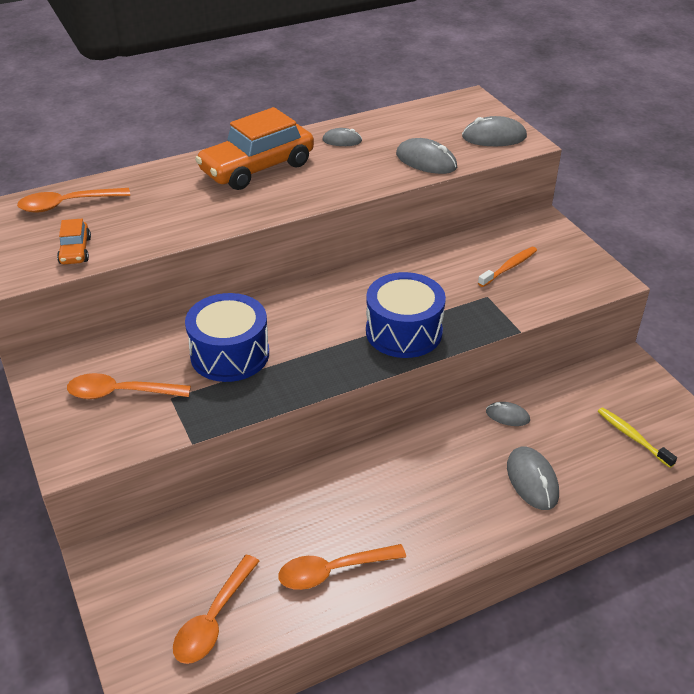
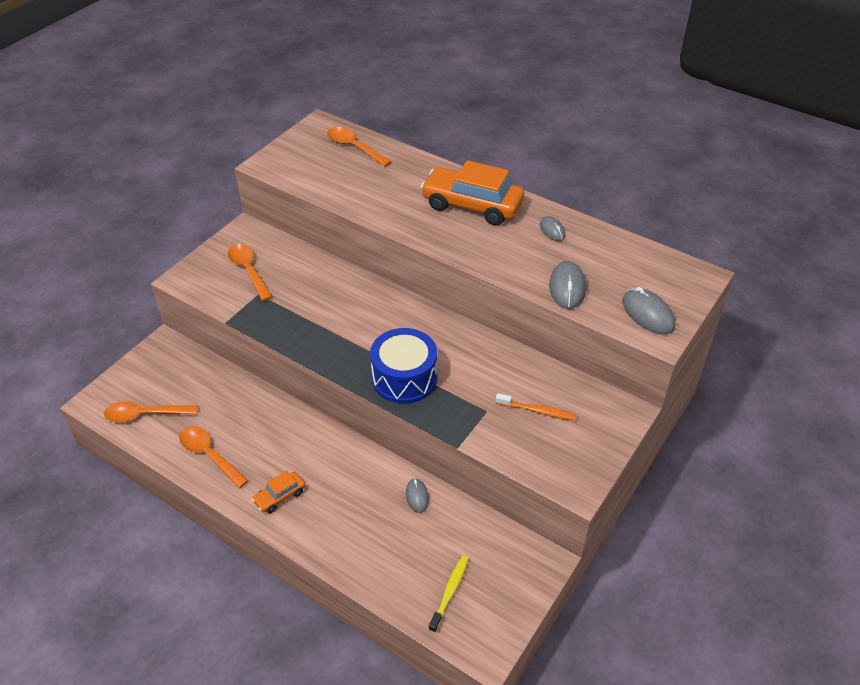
camera: 60 degrees right, 5 degrees up
(75, 251) = (309, 175): orange car -> orange car (280, 496)
(230, 354) = (316, 300): blue drum -> none
(532, 480) = (356, 537): grey mouse -> none

